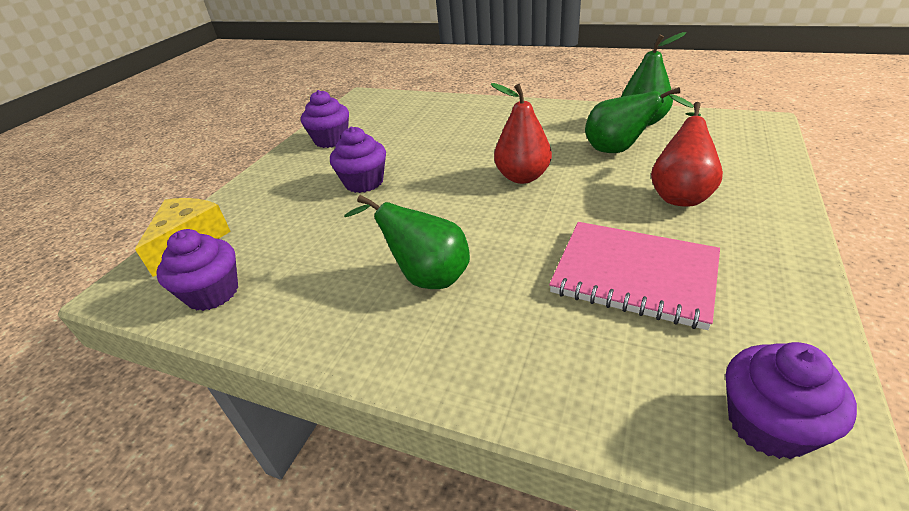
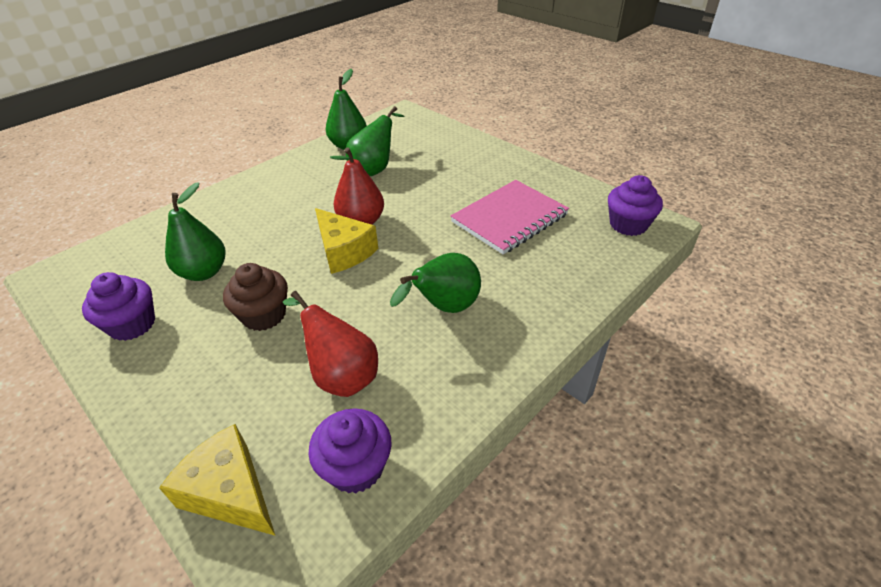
camera: 70 degrees left, 5 degrees up
(364, 182) = (264, 315): purple cupcake -> brown cupcake
(398, 139) = (204, 272): none -> green pear
(469, 185) = (344, 251): none -> yellow cheese
(680, 194) = (449, 171): red pear -> red pear (341, 375)

